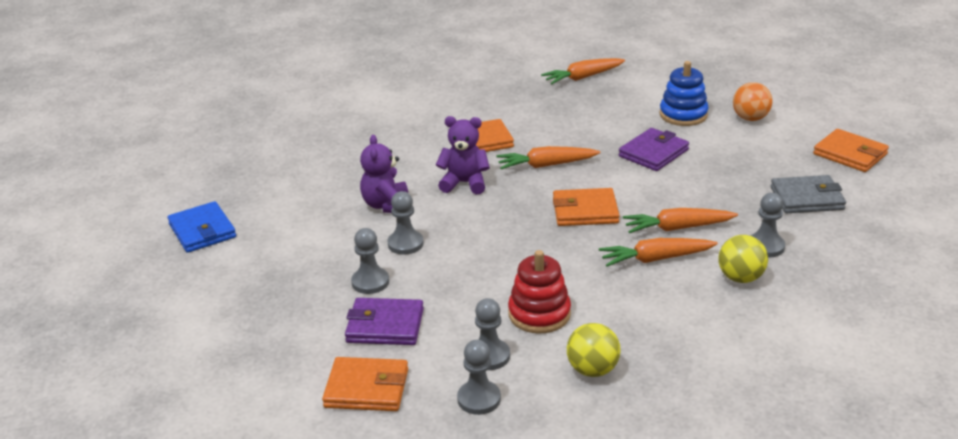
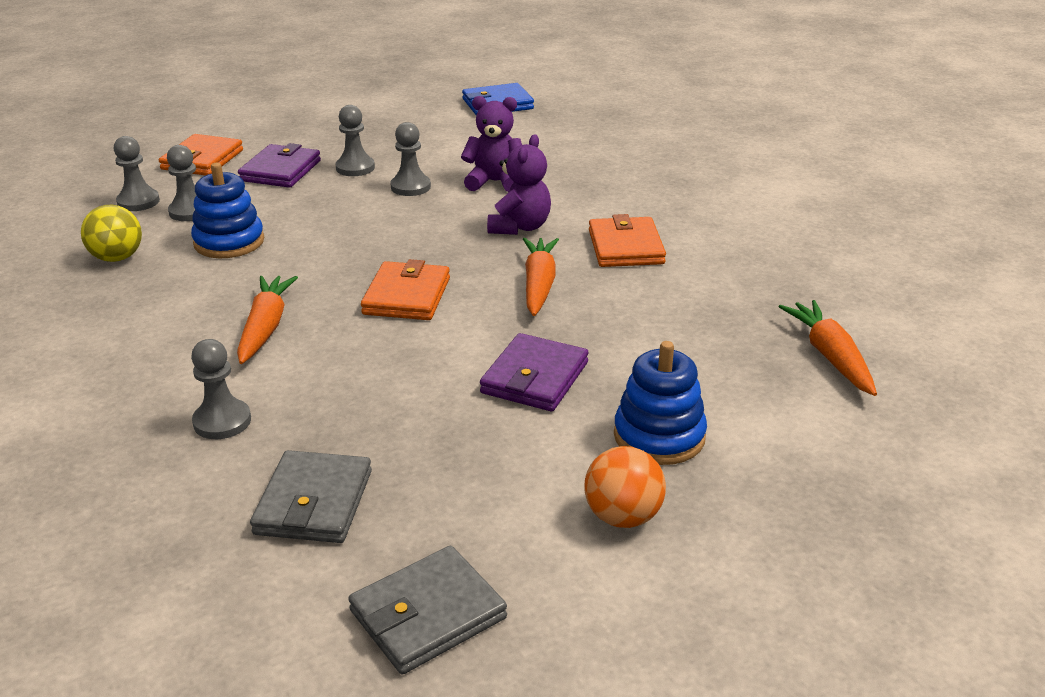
camera: 100 degrees right, 0 degrees up
(539, 314) = (229, 242): red stacking toy -> blue stacking toy
(653, 153) = (535, 378): purple wallet -> purple wallet turned 60 degrees clockwise
(677, 228) = (320, 357): orange carrot -> none
(740, 278) = (174, 382): yellow ball -> none
(850, 154) = (428, 615): orange wallet -> grey wallet

